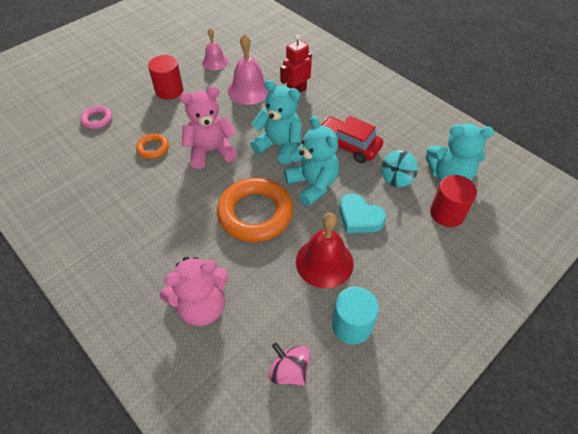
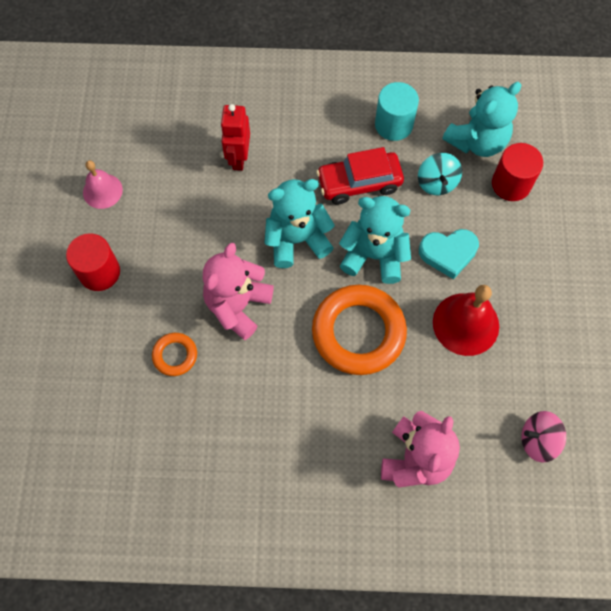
camera: 45 degrees left, 15 degrees up
(97, 119) = (67, 378): pink ring -> none
(249, 90) = (186, 197): pink bell -> none
(351, 325) = (542, 359): turquoise cylinder -> turquoise cylinder (393, 125)

